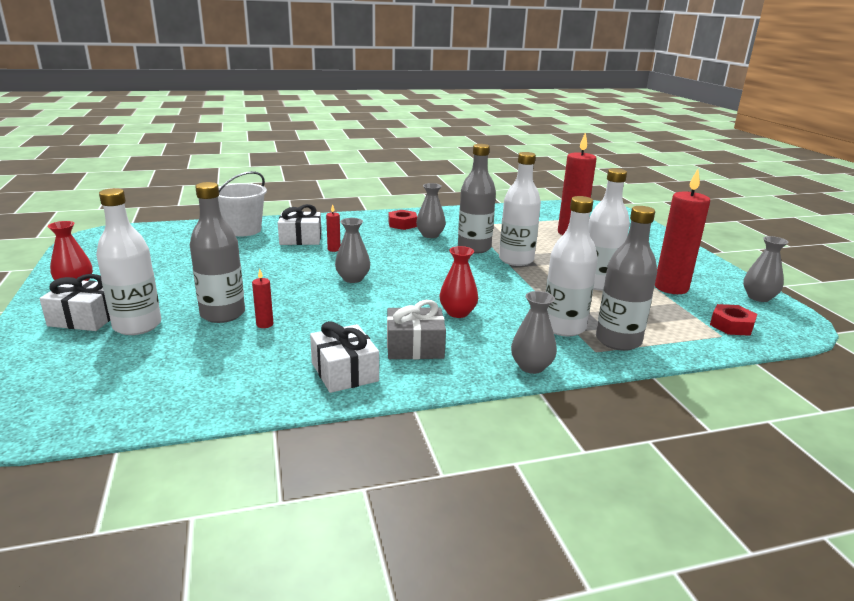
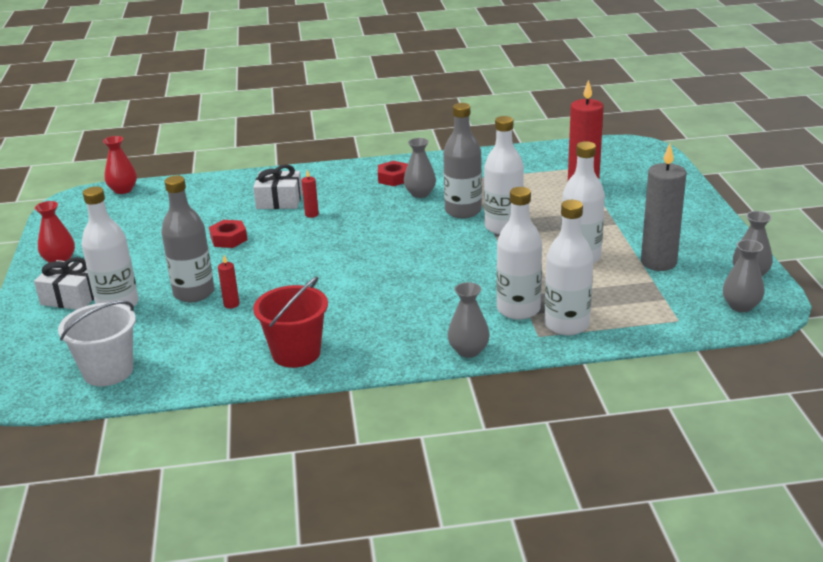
camera: 10 degrees right, 5 degrees up
(243, 230) = (221, 190): white bucket -> white bucket (108, 371)
(344, 372) = (296, 353): white gift -> red bucket
(353, 279) = (324, 252): grey vase -> grey vase (741, 306)
(415, 347) = (366, 329): grey gift -> none
(457, 313) = (418, 292): red vase -> red vase (123, 190)
(618, 341) = (566, 325): grey bottle -> white bottle
(671, 288) = (658, 262): red candle -> grey candle
(731, 325) = (696, 309): red nut -> red nut (229, 239)

